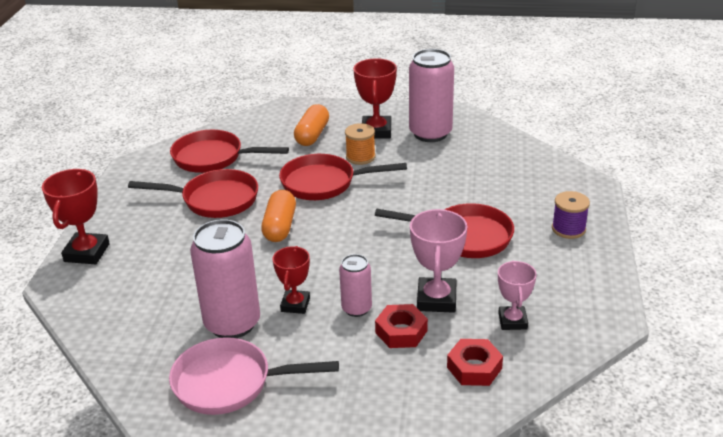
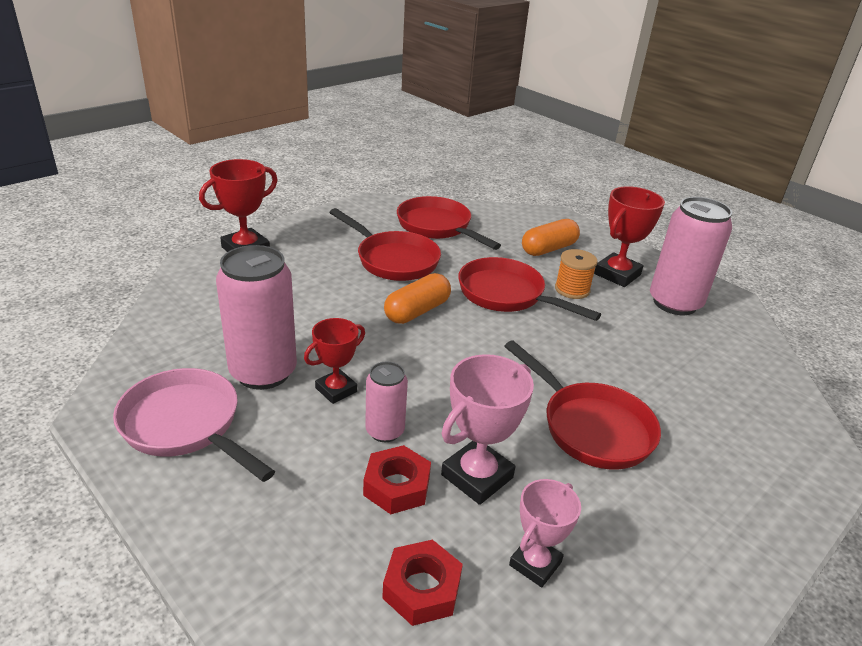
camera: 35 degrees right, 0 degrees up
(568, 229) = (737, 496): purple spool -> none

